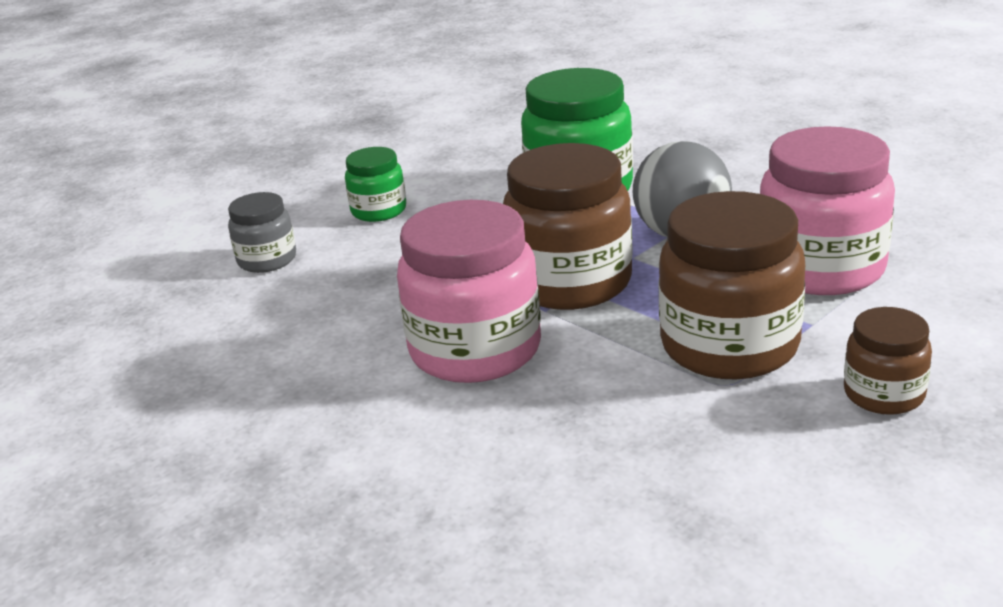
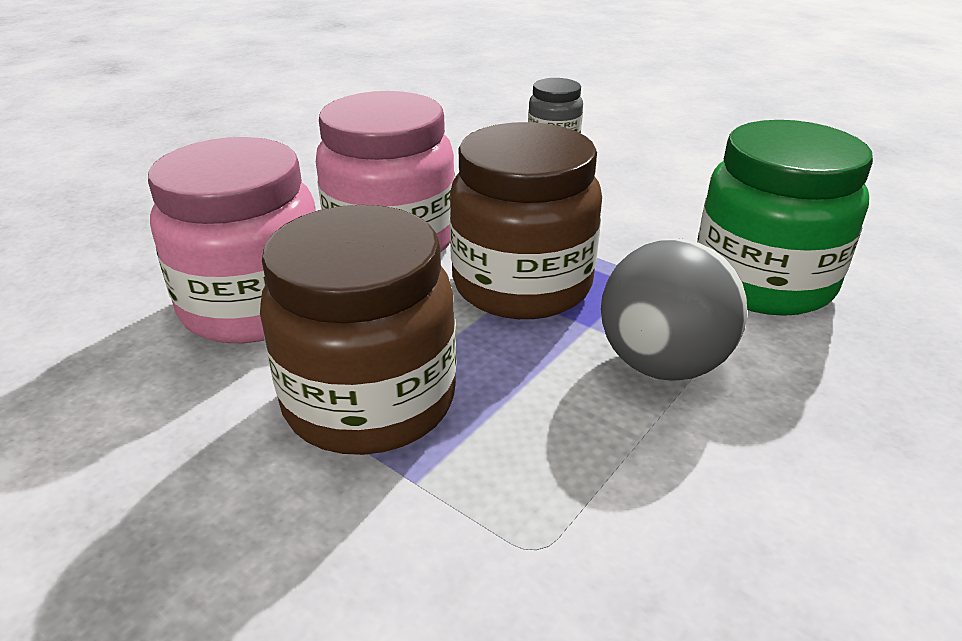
camera: 80 degrees right, 5 degrees up
(379, 211) = (661, 173): green jar -> none
(821, 268) = (579, 504): pink jar -> pink jar (254, 306)
(884, 394) = (218, 542): brown jar -> none

